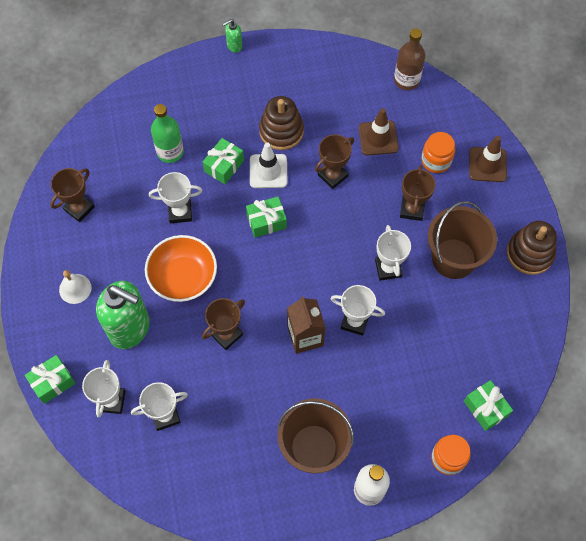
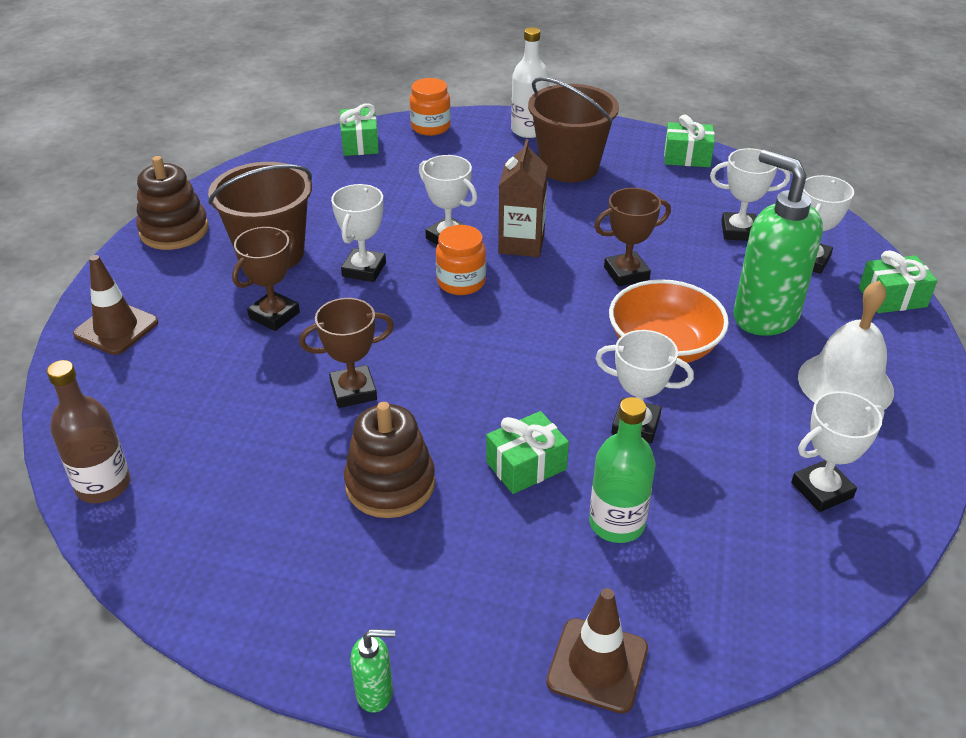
camera: 155 degrees left, 25 degrees down
(75, 288) = (845, 384): white bell -> white bell, size x1.70
(79, 208) = (822, 490): brown trophy -> white trophy
(266, 221) = (499, 369): green gift -> green gift (687, 157)
(268, 171) = (453, 432): white traffic cone -> none
(378, 138) = (237, 416): brown traffic cone -> brown traffic cone (597, 665)
(436, 161) = (182, 357): orange jar -> orange jar (461, 282)

